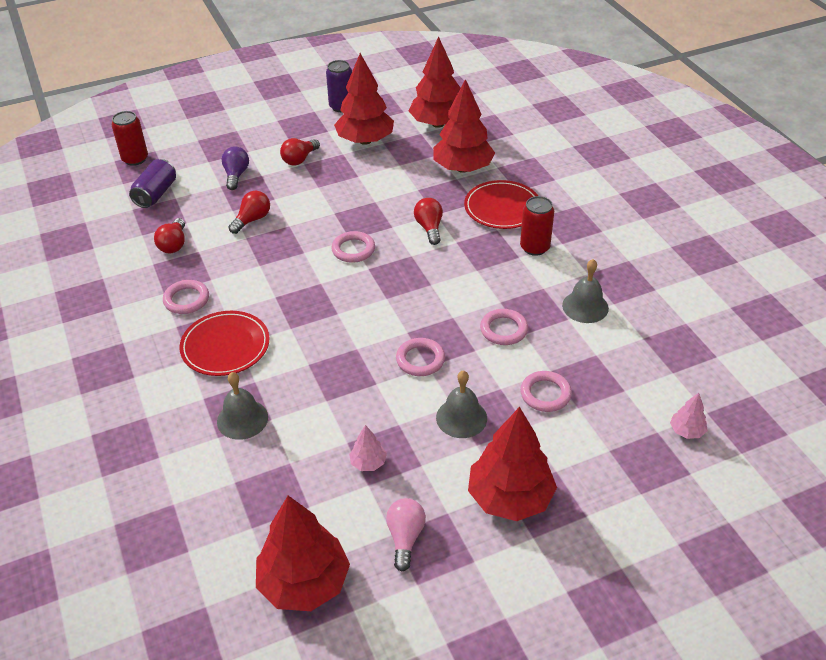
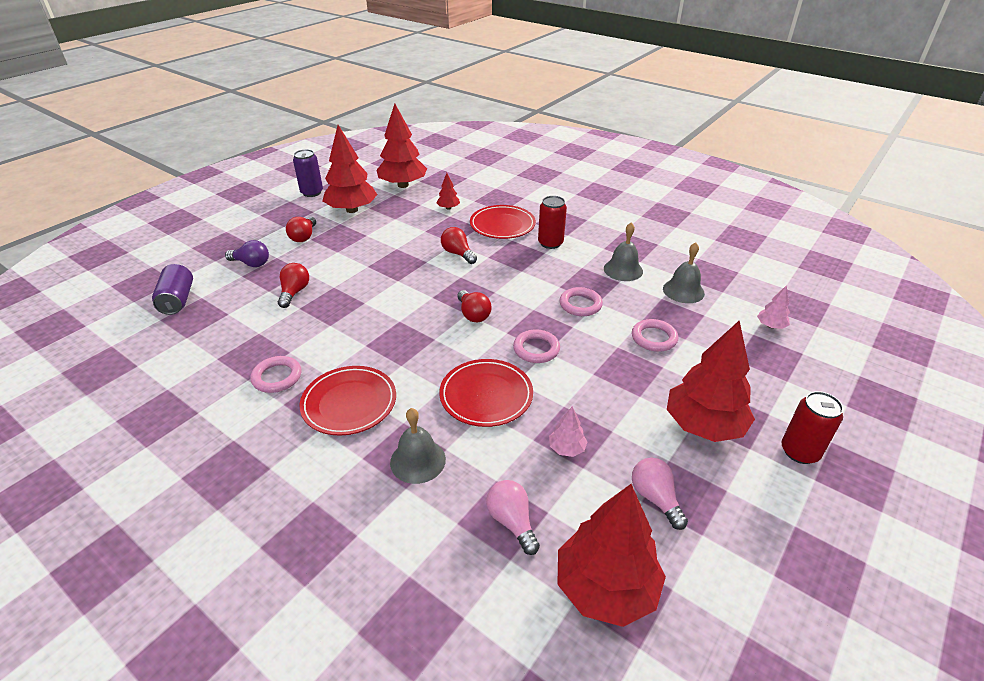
camera: 30 degrees left, 5 degrees down
(135, 159) = (134, 278): red can -> red can (799, 452)
(174, 244) = (228, 335): red light bulb -> red light bulb (473, 314)
(236, 175) = (251, 263): purple light bulb -> purple light bulb turned 135 degrees clockwise
(275, 501) = (512, 522): none -> pink light bulb
(340, 386) = (486, 395): none -> red plate
(353, 250) = (407, 287): pink ring -> none
(461, 418) = (609, 380): grey bell -> grey bell (683, 291)
(462, 168) = (448, 208): red tree -> red tree, size x0.44

